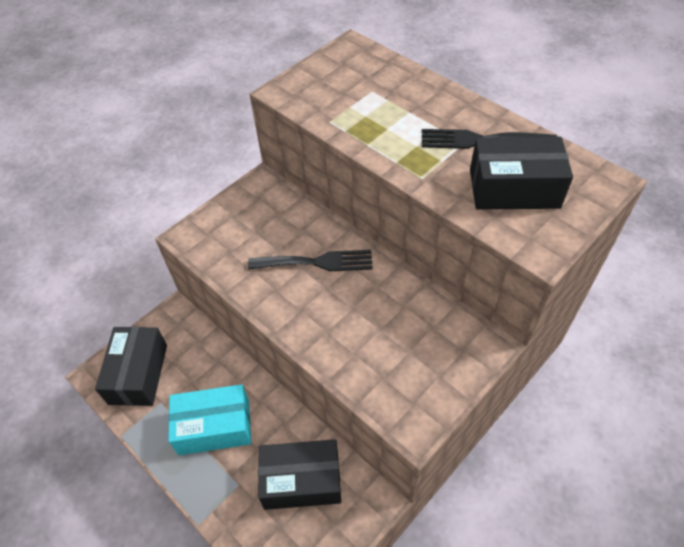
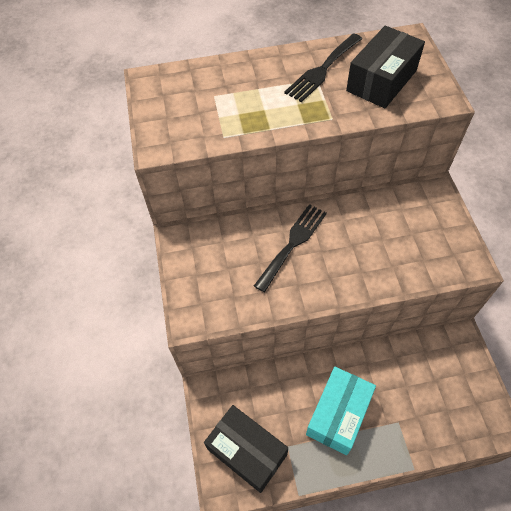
camera: 55 degrees left, 5 degrees up
(301, 481) = (420, 376): black box -> none

